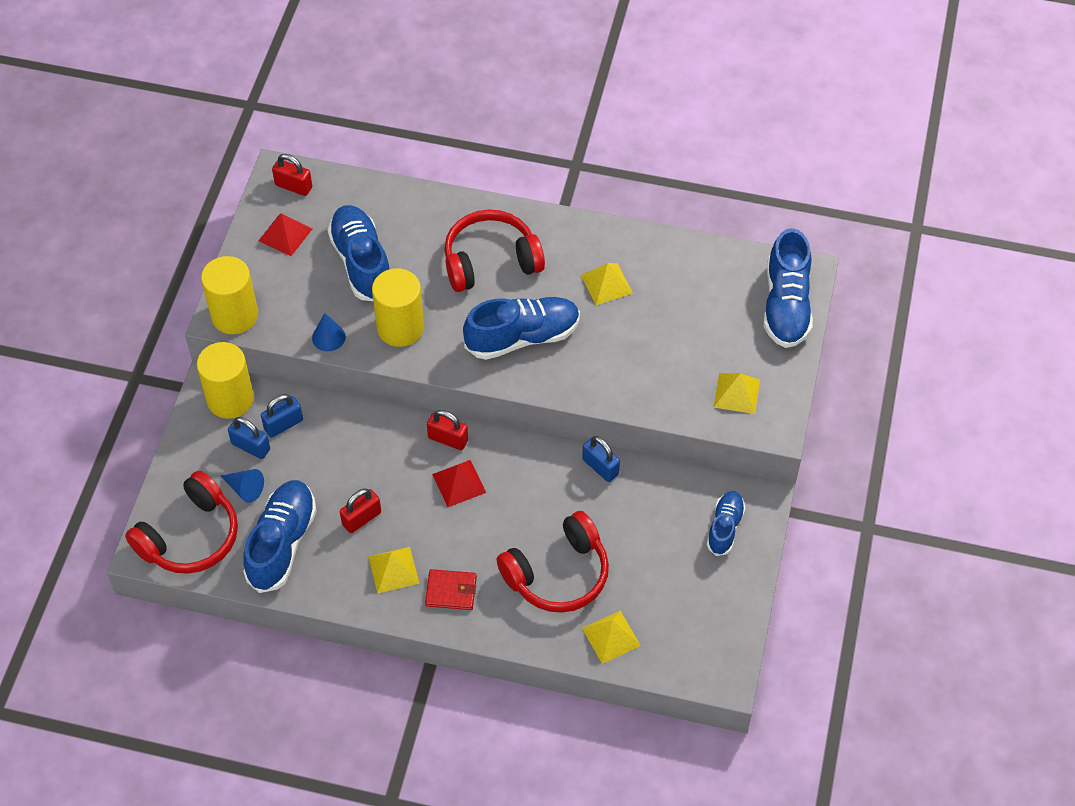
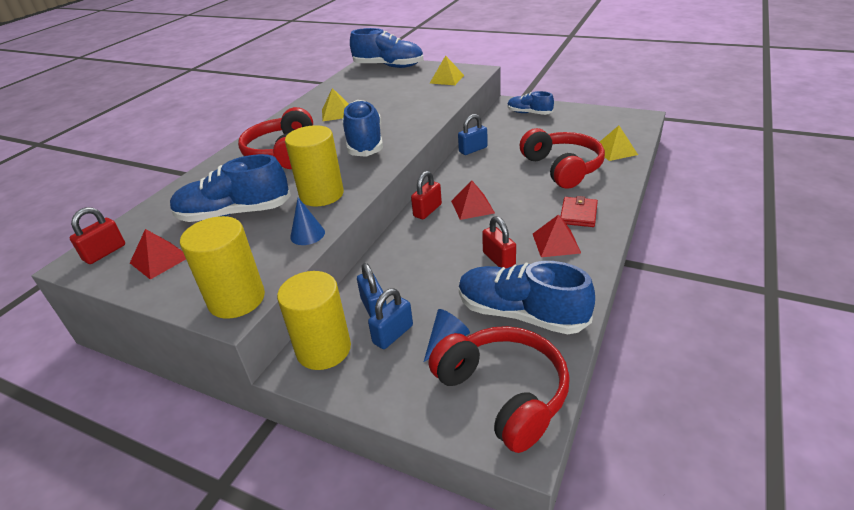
camera: 75 degrees left, 20 degrees down
(393, 569) = (556, 243): yellow pyramid -> red pyramid

